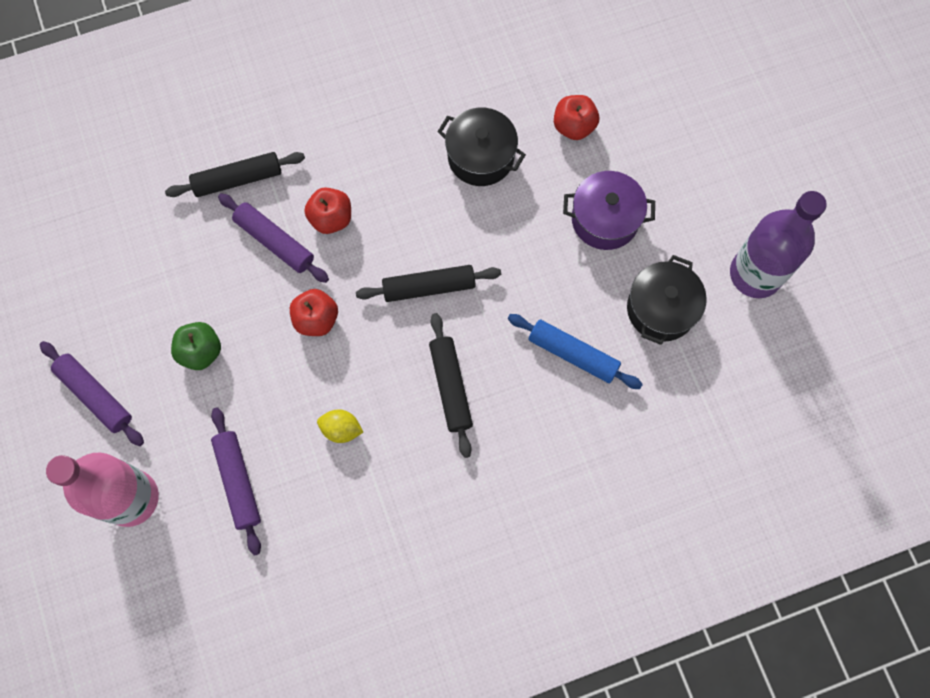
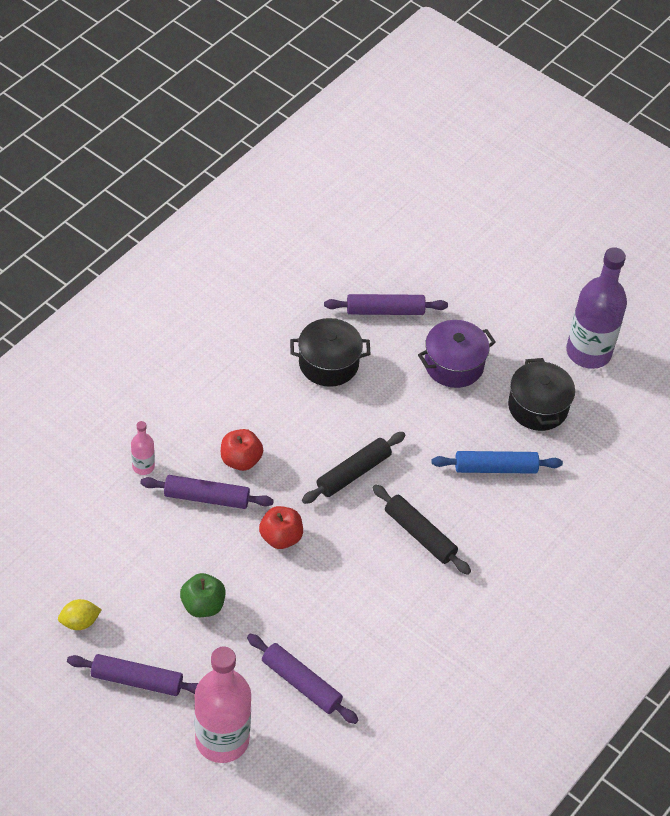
camera: 35 degrees left, 20 degrees down
(238, 179) = (143, 466): black rolling pin -> pink bottle
(341, 429) = (356, 605): yellow lemon -> yellow lemon (80, 622)
(574, 126) = (385, 311): red apple -> purple rolling pin

